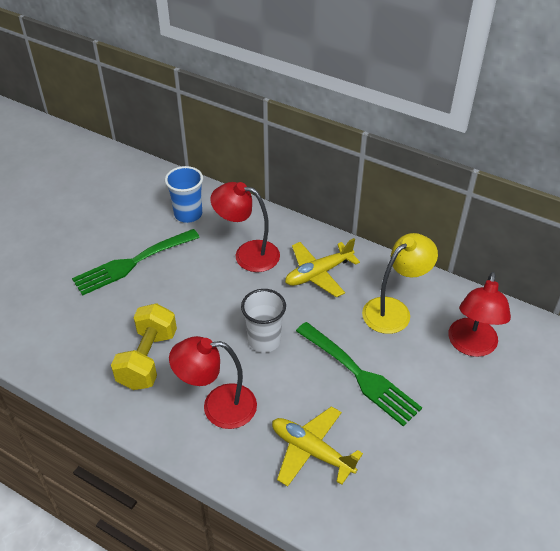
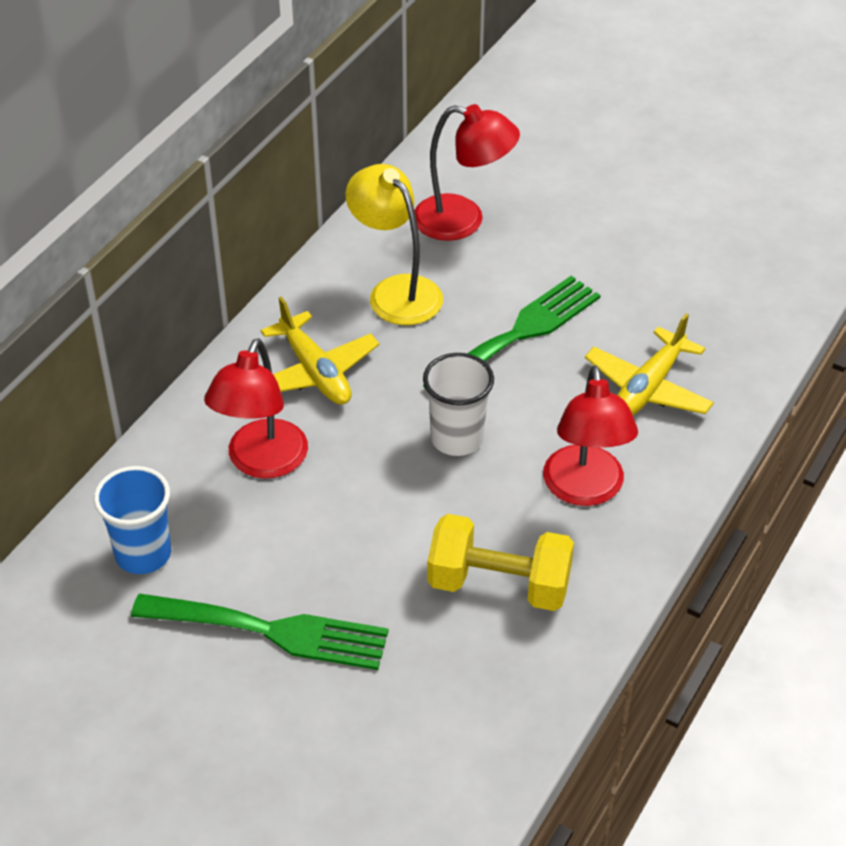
camera: 90 degrees left, 0 degrees up
(132, 263) = (272, 631): green fork -> green fork turned 45 degrees counterclockwise

